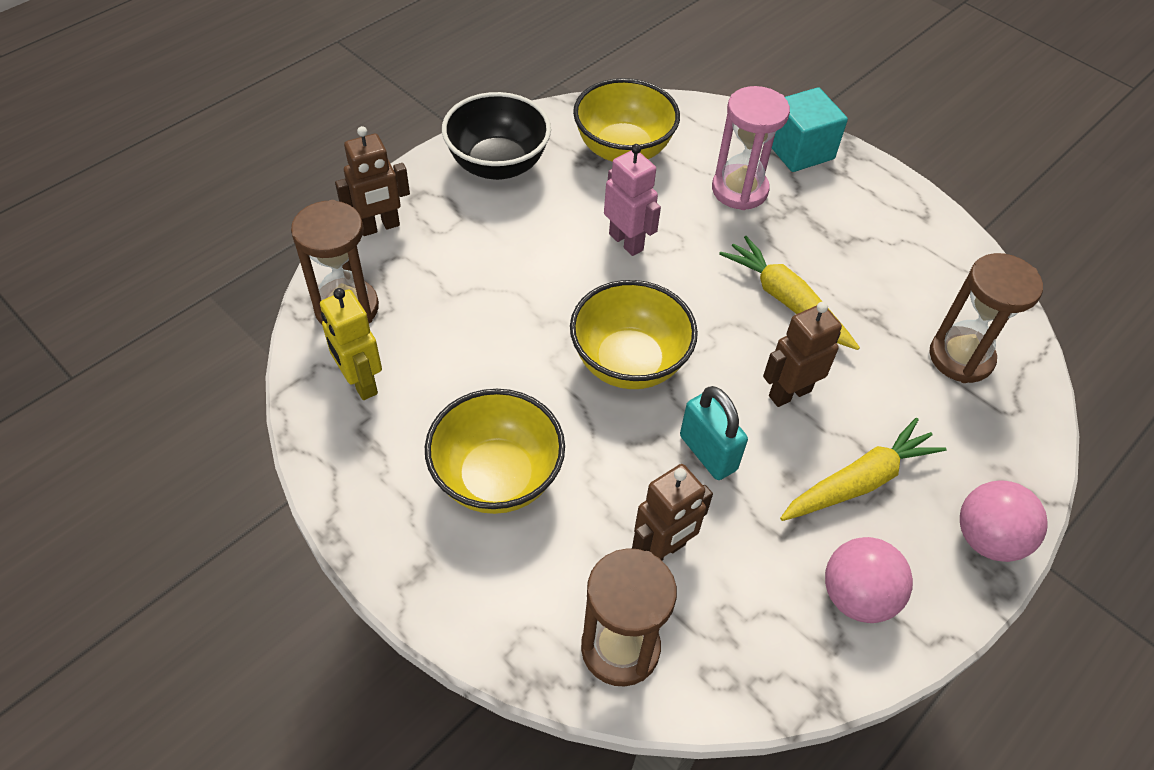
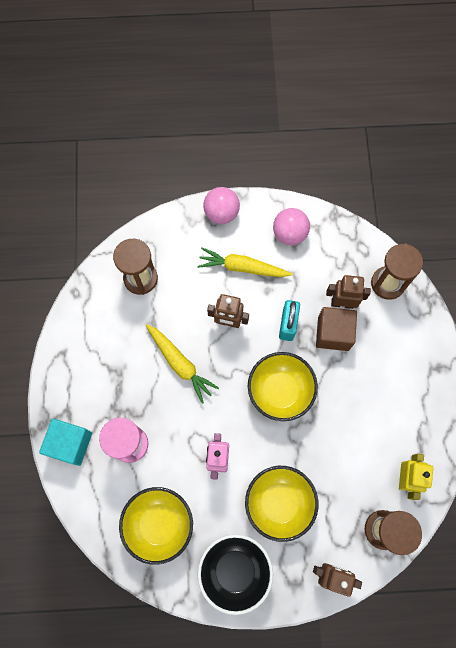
camera: 135 degrees left, 20 degrees up
(497, 477) = (380, 382): yellow bowl -> yellow bowl (279, 503)
(631, 493) = (333, 333): none -> brown cube
(786, 301) = (180, 364): yellow carrot -> yellow carrot turned 45 degrees counterclockwise

